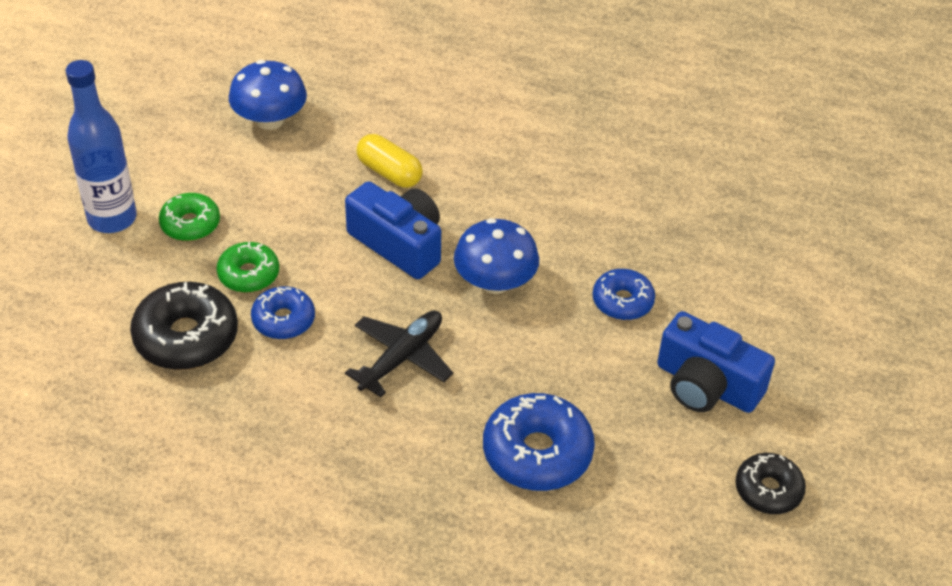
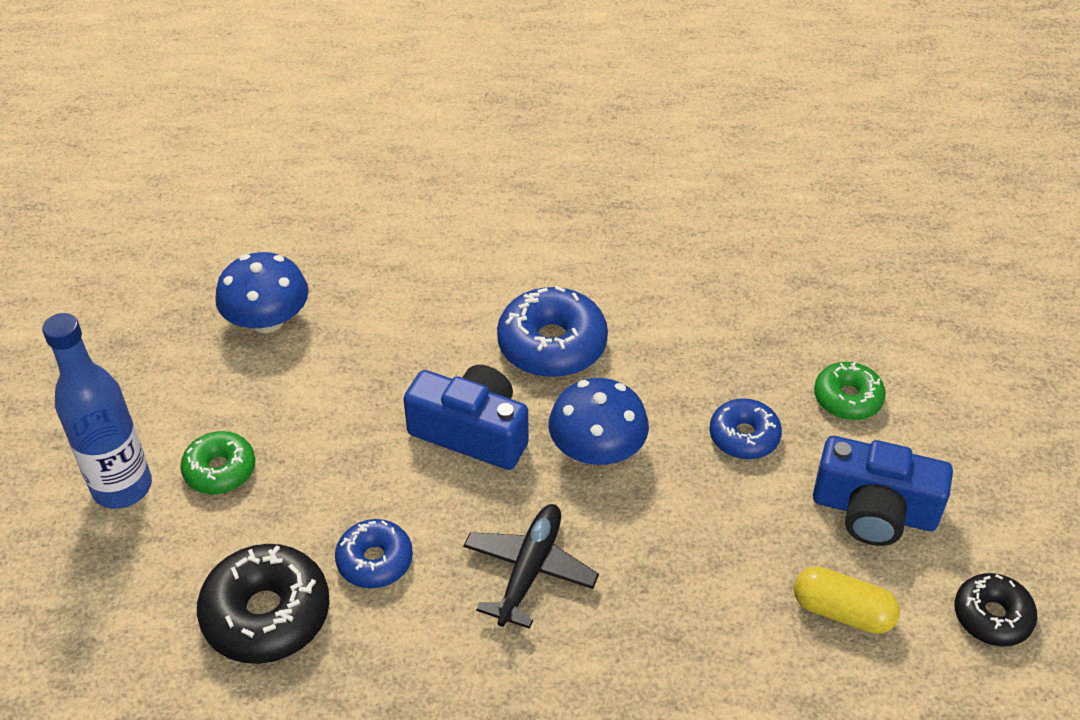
camera: 15 degrees left, 0 degrees up
(248, 274) = (312, 514): green donut -> green donut (847, 398)
(389, 172) = (428, 350): yellow capsule -> yellow capsule (842, 612)
(537, 453) = (728, 644): blue donut -> blue donut (552, 345)

